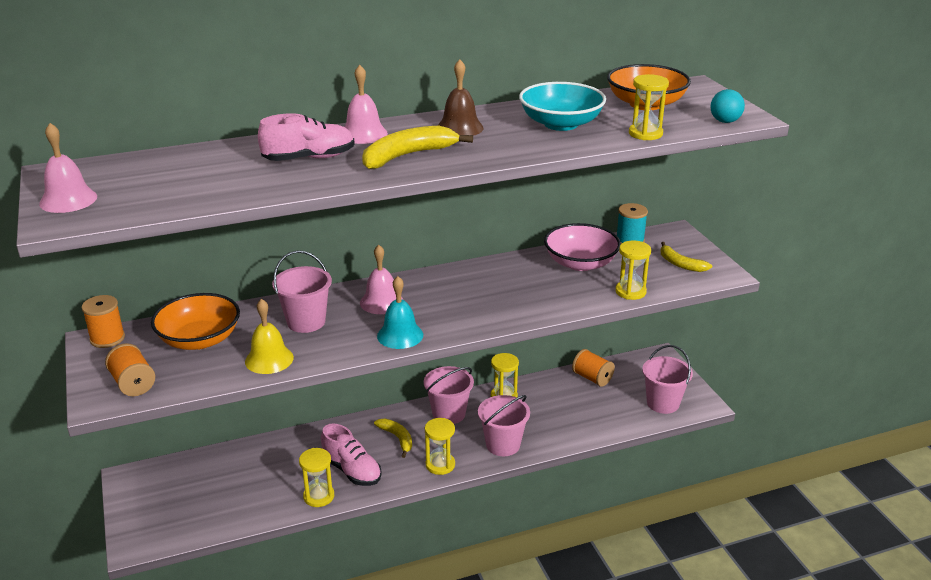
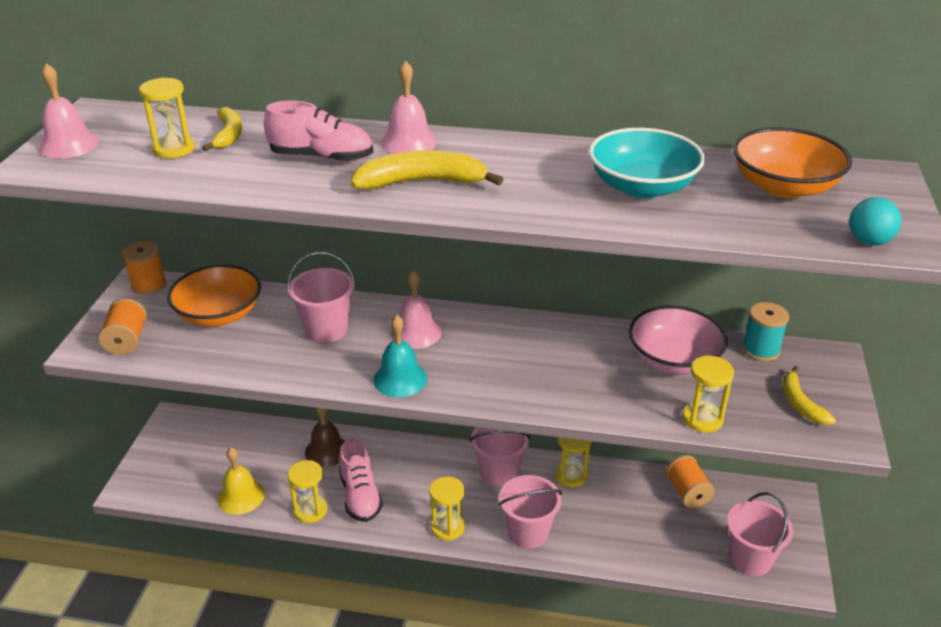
camera: 30 degrees right, 5 degrees up
(269, 359) = (257, 359): yellow bell -> yellow bell (241, 496)
(397, 438) = (428, 479): yellow banana -> yellow banana (229, 135)
(460, 128) = (518, 161): brown bell -> brown bell (327, 451)
(645, 134) = (735, 230): yellow hourglass -> yellow hourglass (173, 149)

